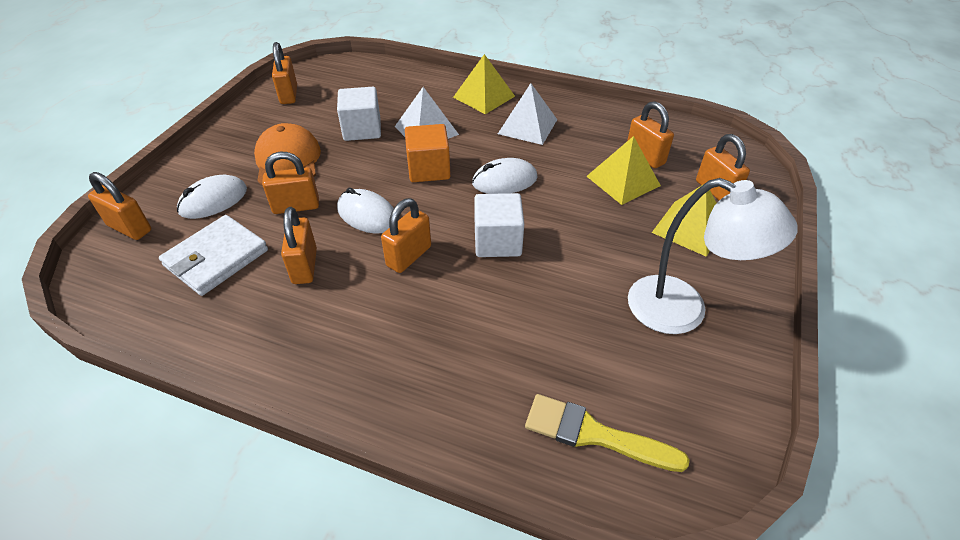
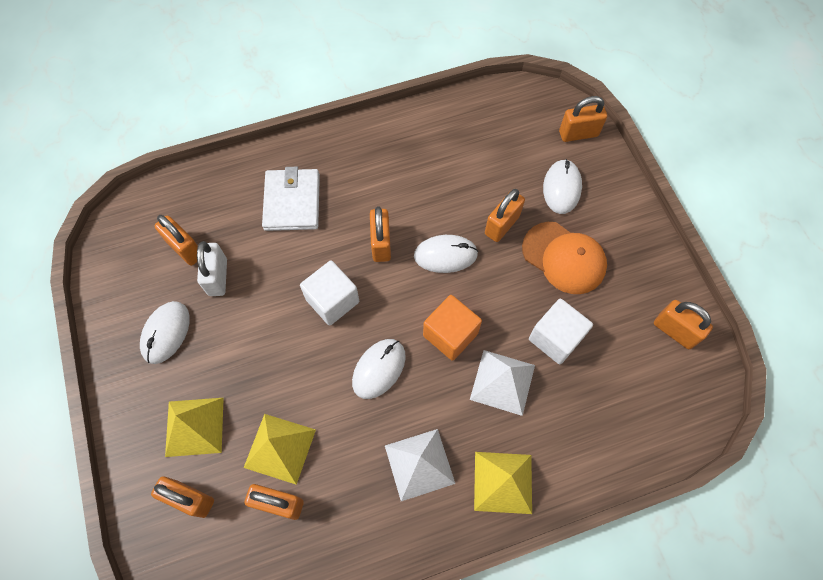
camera: 140 degrees right, 20 degrees up
(216, 258) = (497, 156): white wallet -> white wallet (292, 202)
(305, 266) = (437, 189): orange padlock -> orange padlock (185, 249)
(594, 434) = (181, 212): yellow brush -> none
(595, 328) = (218, 277): none -> white padlock
(683, 311) = (166, 333): white lamp -> white mouse

